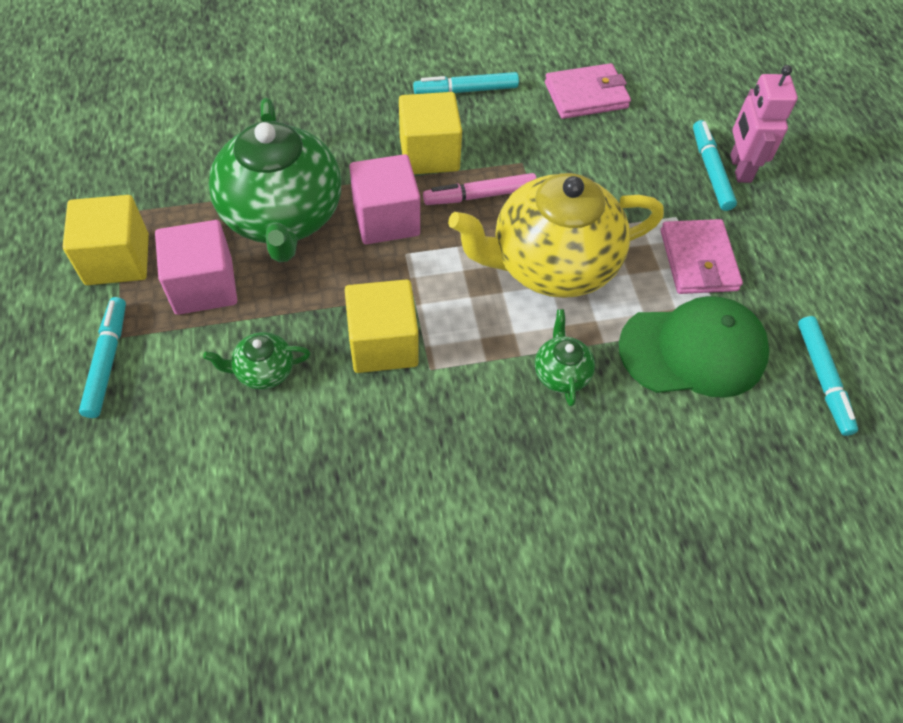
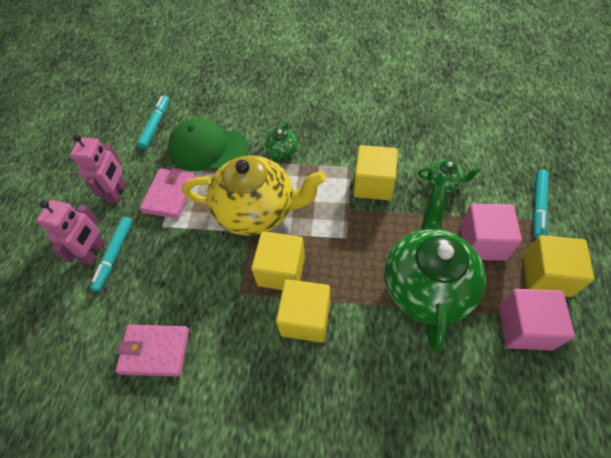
camera: 155 degrees left, 0 degrees up
(386, 219) = (353, 266): pink cube -> pink cube (524, 327)
(466, 91) = (251, 384): turquoise marker -> none
(480, 196) = (281, 271): pink marker -> yellow cube
(779, 247) = (118, 193): none -> pink robot

